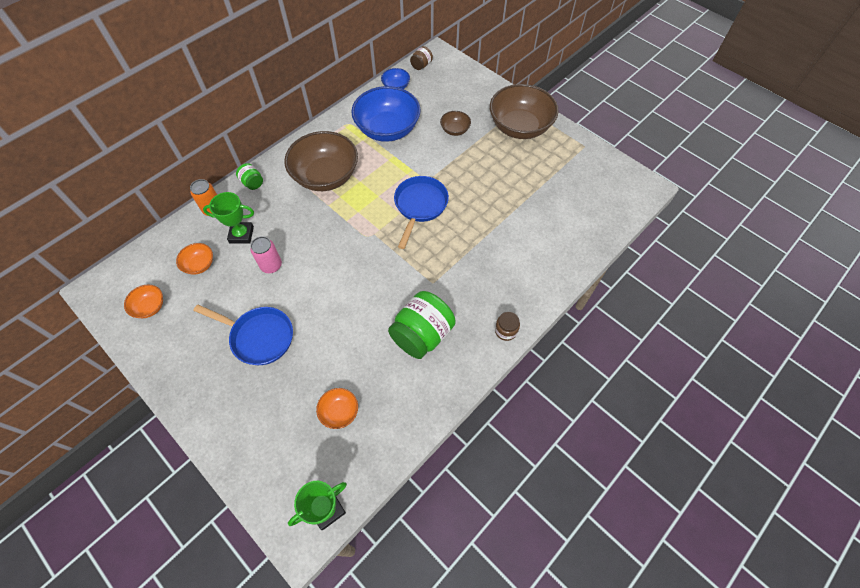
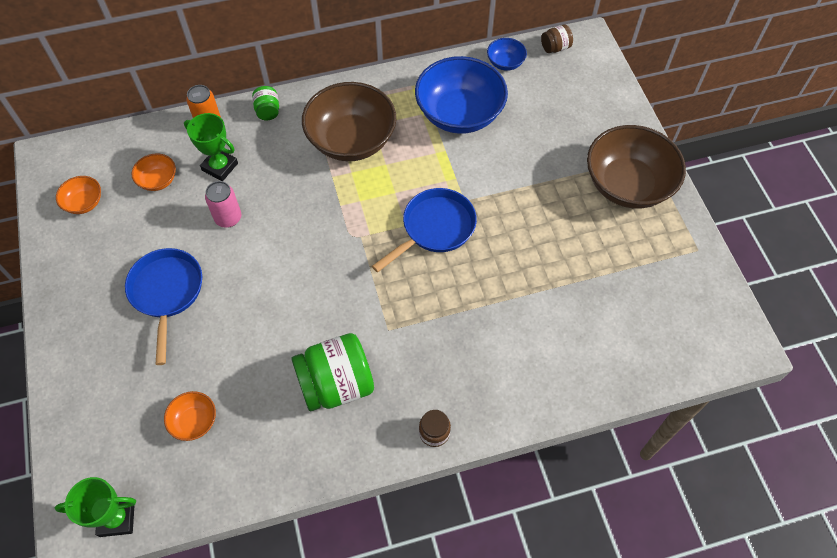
camera: 30 degrees right, 0 degrees up
(259, 337) = (167, 293): blue pan -> blue pan turned 150 degrees counterclockwise
(455, 130) = (541, 151): brown bowl -> none

